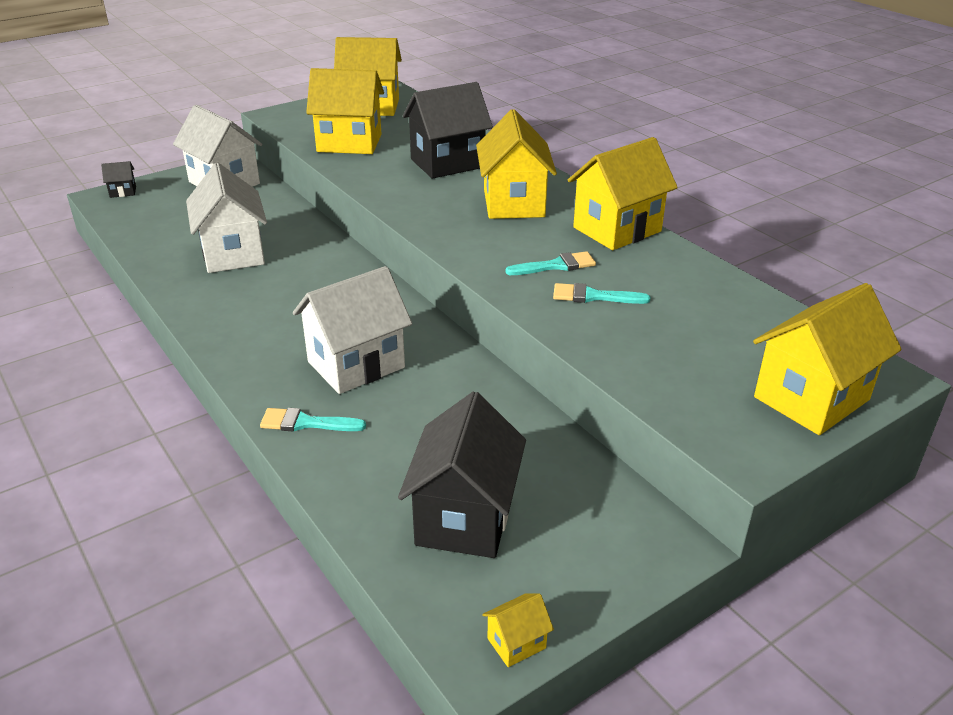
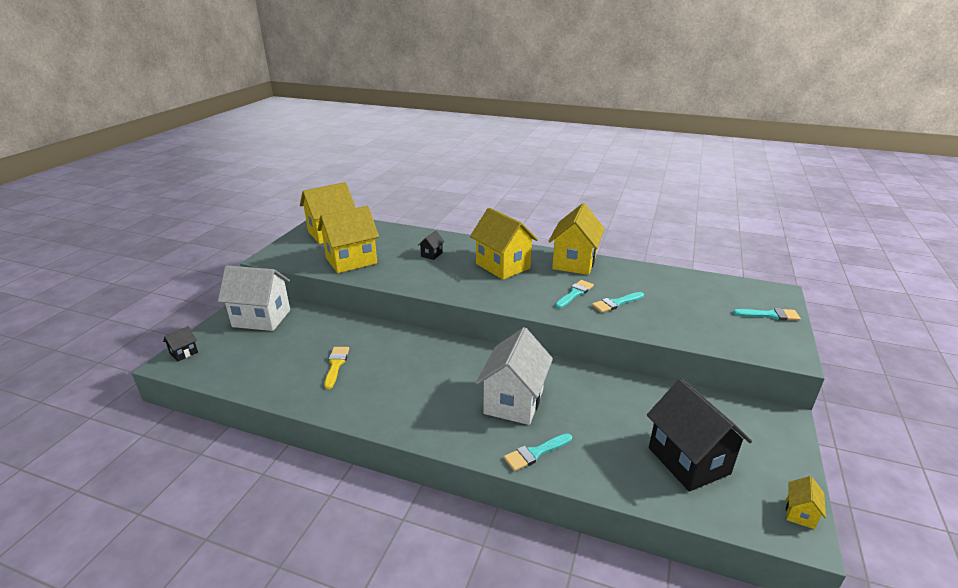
camera: 35 degrees left, 5 degrees down
(233, 253) = (336, 365): white house -> yellow brush
(447, 163) = (431, 254): black house -> black house, size x0.43
(811, 398) = (770, 315): yellow house -> turquoise brush

